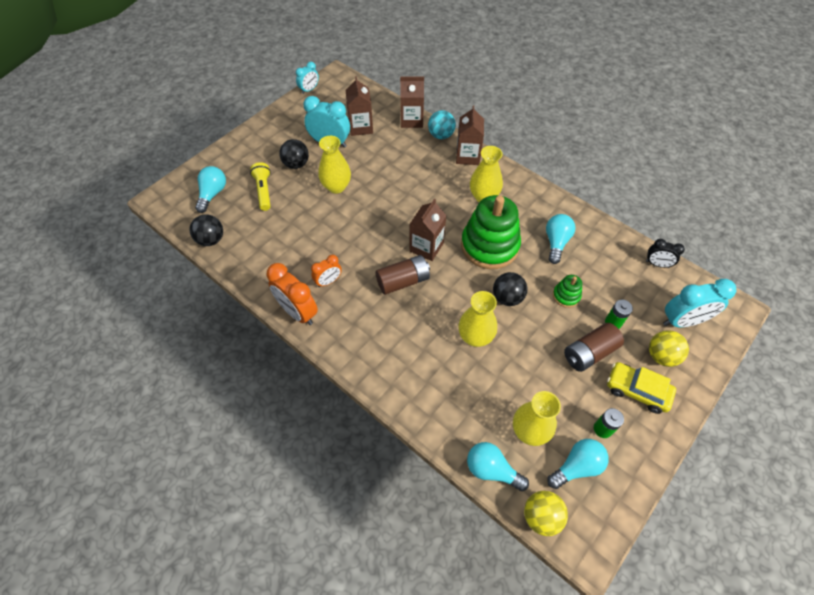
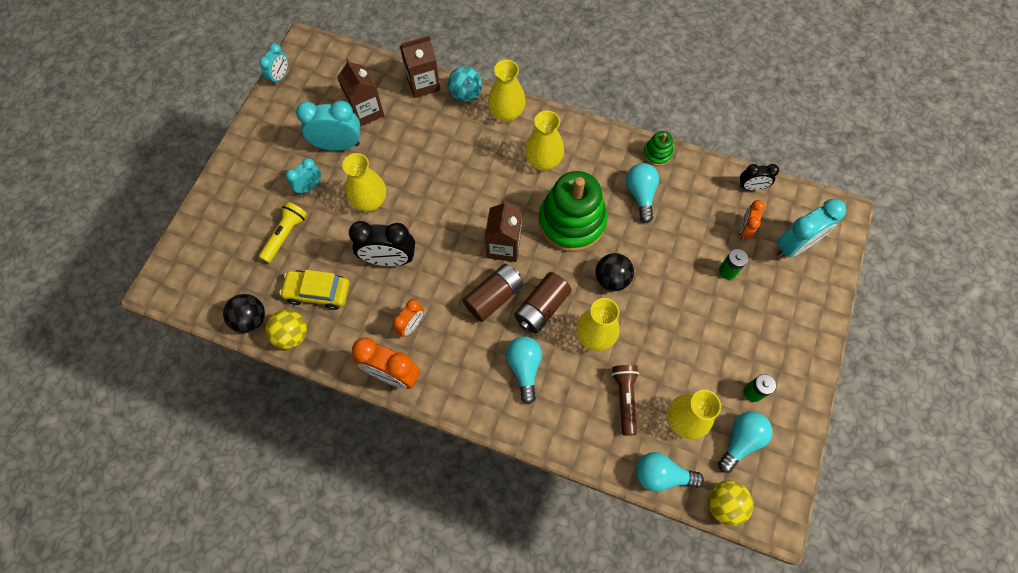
camera: 20 degrees left, 10 degrees up
(212, 194) = (224, 259): turquoise light bulb -> turquoise light bulb (524, 368)
(264, 191) = (285, 235): yellow flashlight -> yellow flashlight turned 60 degrees clockwise
(296, 164) = (309, 186): black ball -> turquoise clock
(333, 230) = (389, 259): none -> black clock
(467, 156) = (506, 114): brown carton -> yellow vase
(482, 395) = (625, 398): none -> brown flashlight
(566, 296) = (671, 256): green stacking toy -> green stacking toy (657, 154)
(589, 353) = (715, 314): brown battery -> brown battery (542, 308)
(637, 390) = (773, 339): yellow car -> yellow car (318, 292)
(639, 295) = (744, 230): none -> orange clock
(661, 356) = (785, 292): yellow ball -> yellow ball (292, 335)

